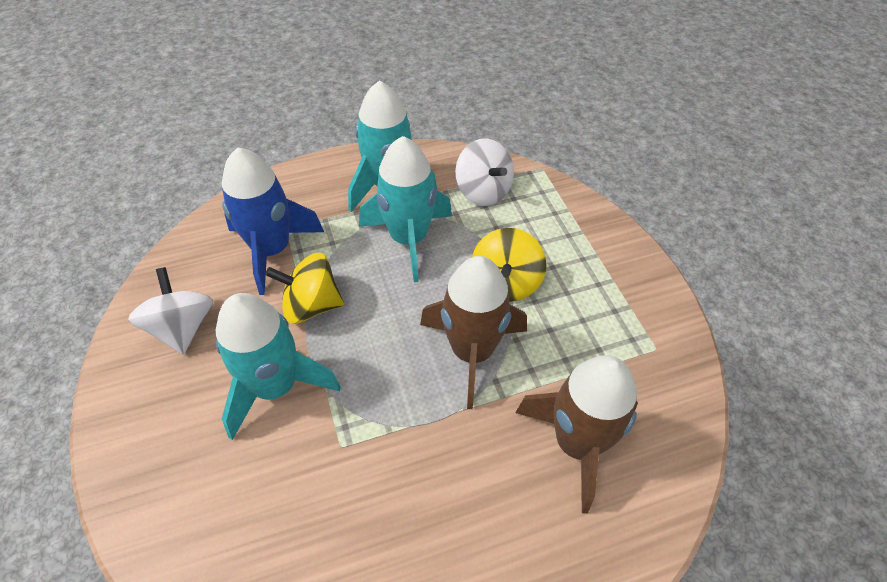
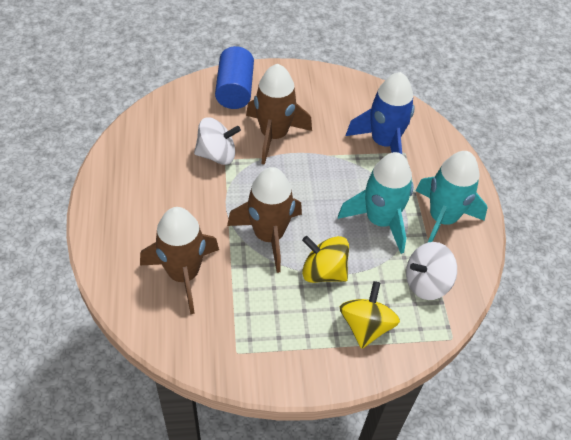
camera: 100 degrees right, 0 degrees up
(166, 475) = (235, 90): none -> blue cylinder
(182, 328) = (328, 98): white spinning top -> white spinning top (217, 155)
(276, 386) = (274, 135): turquoise rocket -> brown rocket
(311, 305) = (330, 158): yellow spinning top -> yellow spinning top (366, 326)

